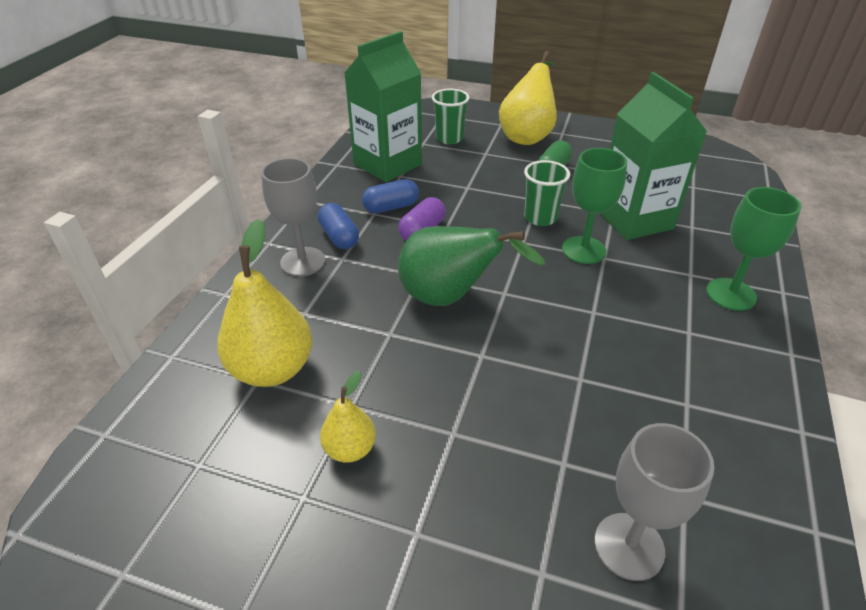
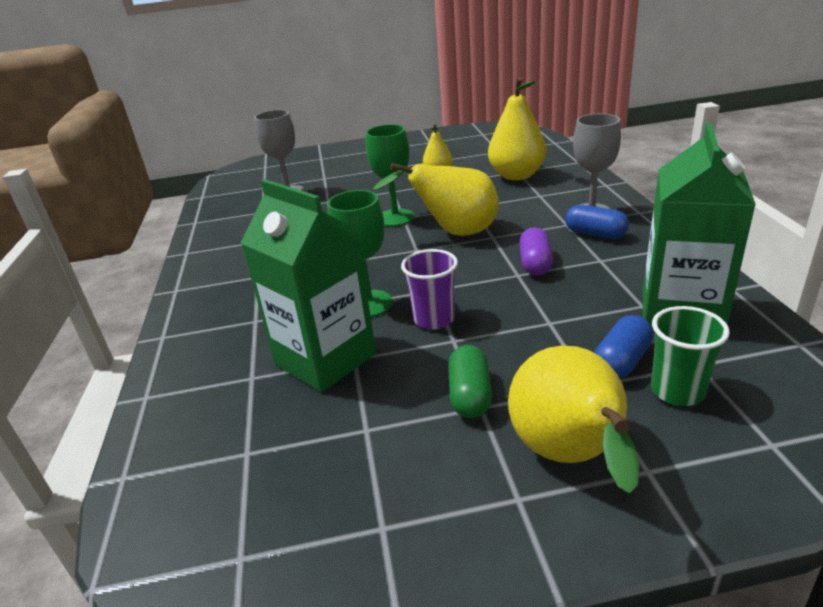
camera: 155 degrees right, 10 degrees down
(391, 207) = (594, 271): blue capsule -> blue capsule (621, 361)
(450, 297) = (454, 233): green pear -> yellow pear
(540, 218) = (434, 319): green cup -> purple cup
(731, 294) = (217, 316): green goblet -> green goblet (395, 218)

